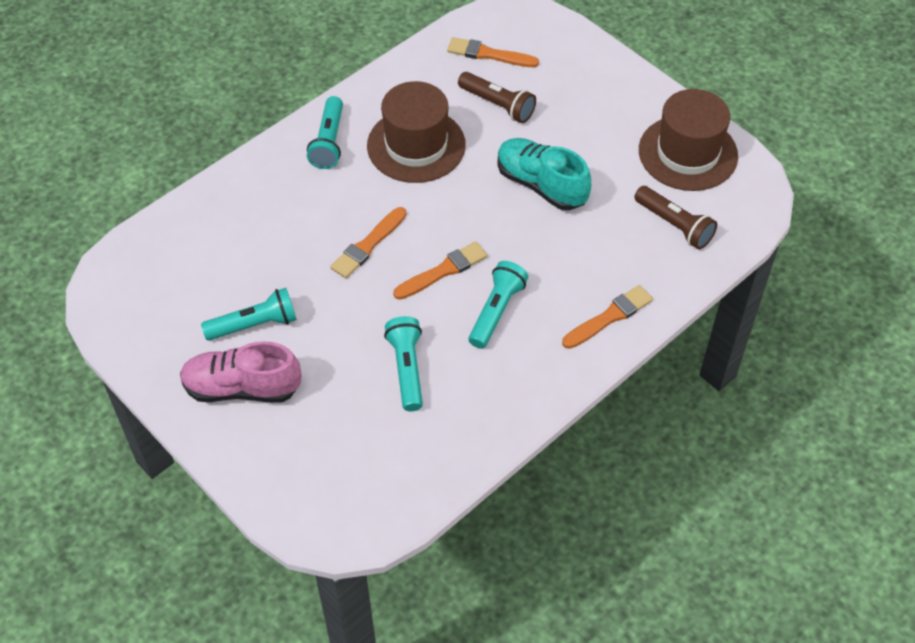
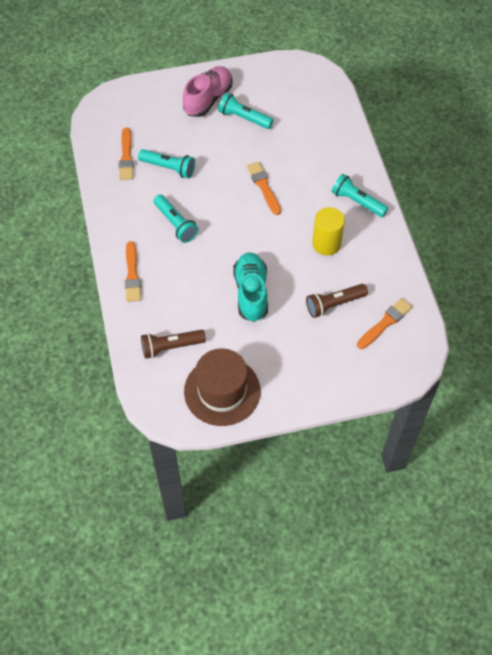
camera: 120 degrees right, 5 degrees up
(254, 325) = (244, 118): turquoise flashlight -> turquoise flashlight turned 105 degrees clockwise
(416, 145) = (326, 244): brown hat -> yellow cylinder
(443, 271) = (221, 212): orange brush -> orange brush (126, 156)
(541, 185) = (251, 293): turquoise shoe -> turquoise shoe turned 75 degrees counterclockwise

